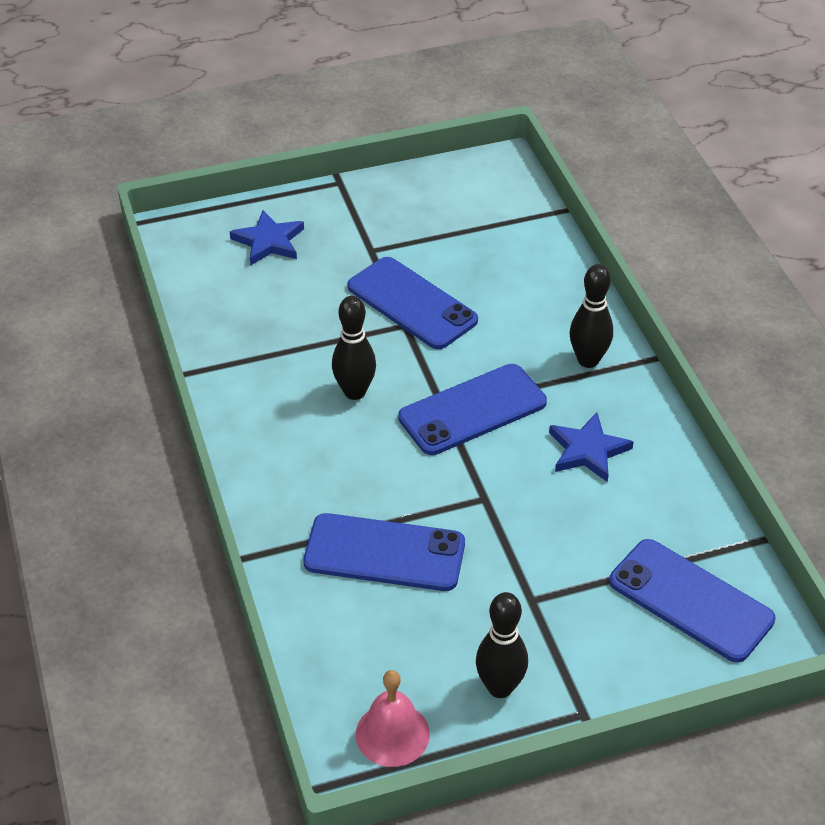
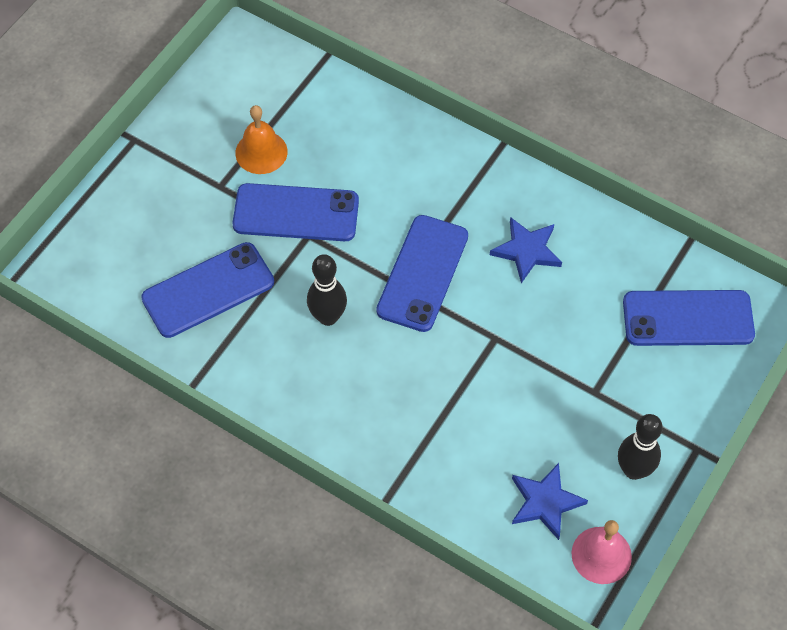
camera: 40 degrees left, 15 degrees up
(269, 241) = (134, 231): blue star -> blue star (545, 502)
(384, 553) = (471, 429): blue phone -> blue phone (208, 290)
(431, 246) = (261, 152): none -> orange bell
(588, 360) = (461, 176): black bowling pin -> none

